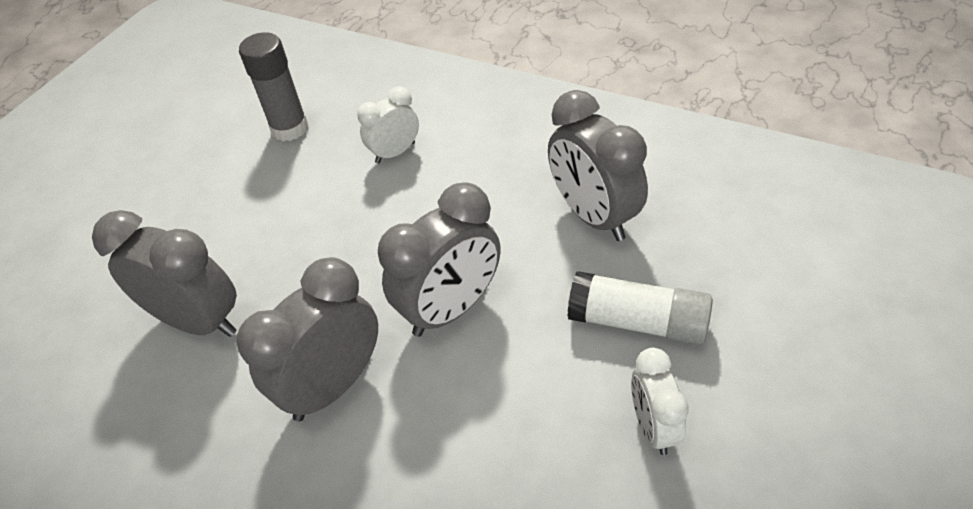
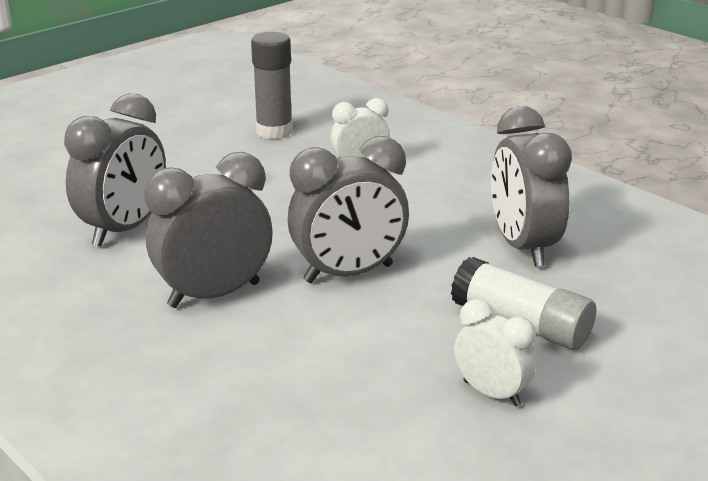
camera: 15 degrees right, 20 degrees down
(199, 321) = (124, 229): grey clock -> grey clock turned 75 degrees clockwise
(653, 426) = (491, 393): white clock -> white clock turned 120 degrees clockwise

